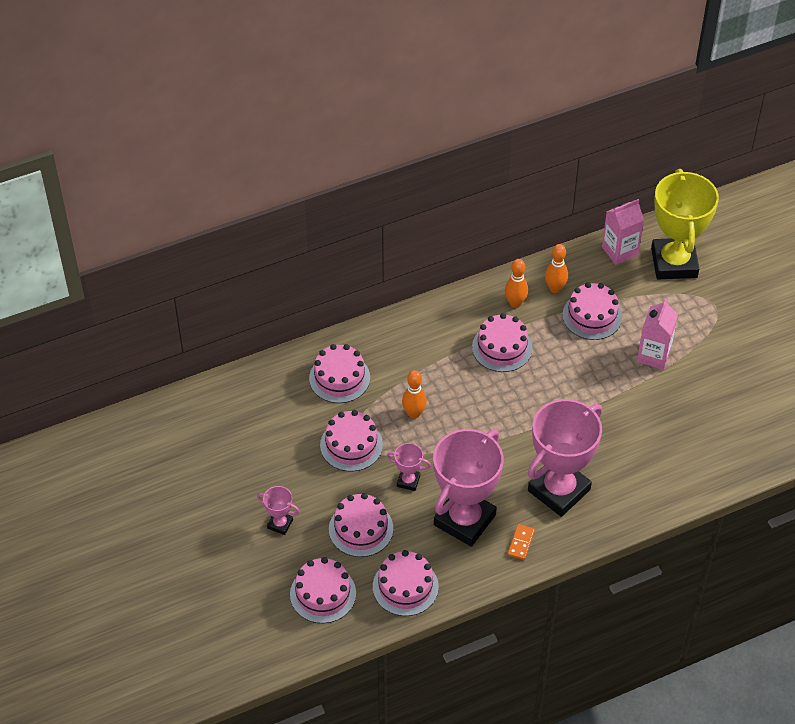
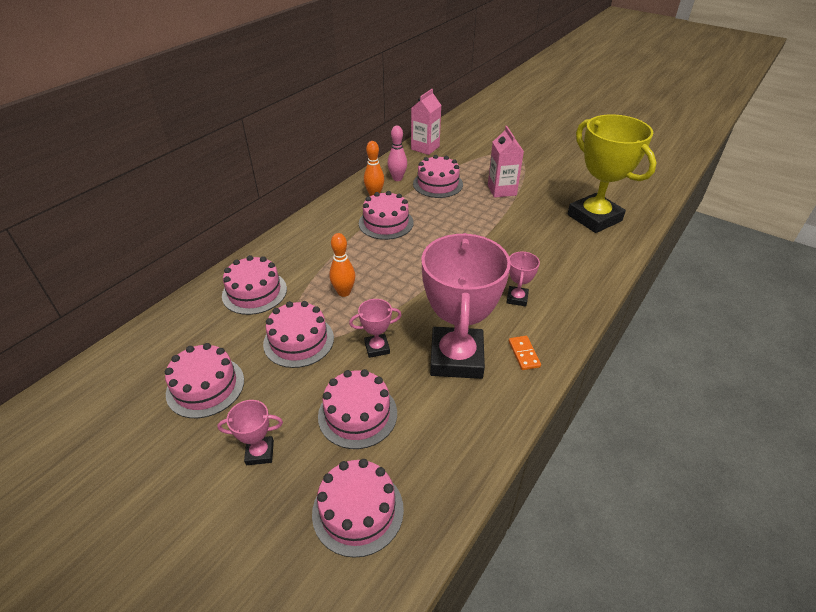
camera: 30 degrees left, 10 degrees down
(405, 587) = (447, 452): pink cake -> pink cake (205, 386)
(555, 288) = (397, 178): orange bowling pin -> pink bowling pin
(559, 490) = (517, 298): pink trophy -> pink trophy, size x0.43
(674, 263) = (466, 143): yellow trophy -> yellow trophy (594, 218)

